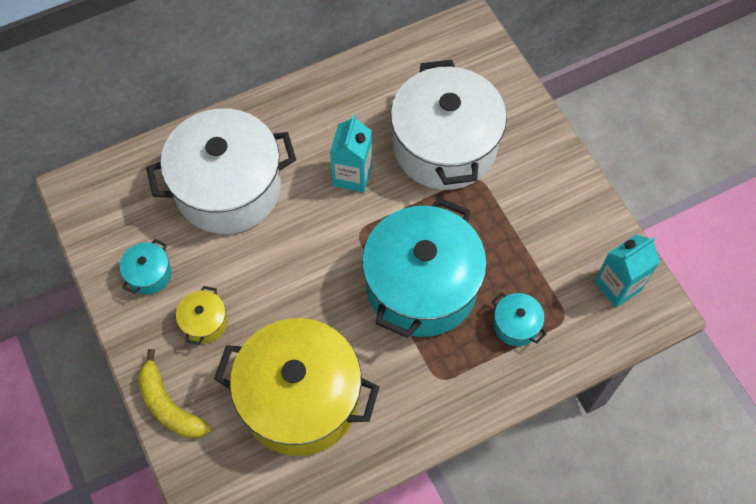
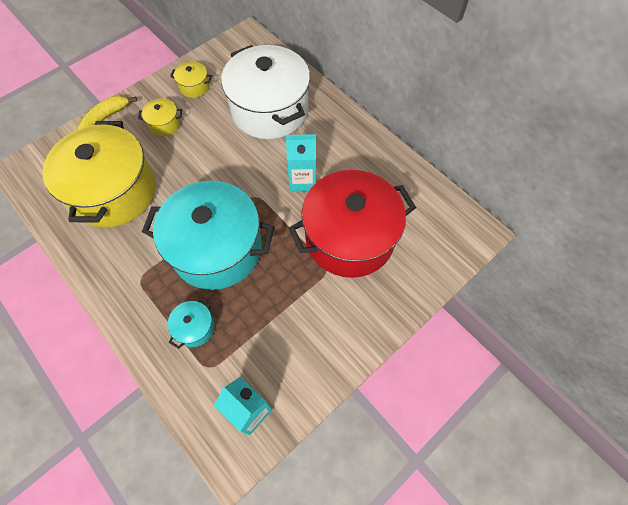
camera: 75 degrees right, 0 degrees up
(149, 274) = (194, 87): turquoise pot -> yellow pot
(444, 146) = (349, 238): white pot -> red pot

